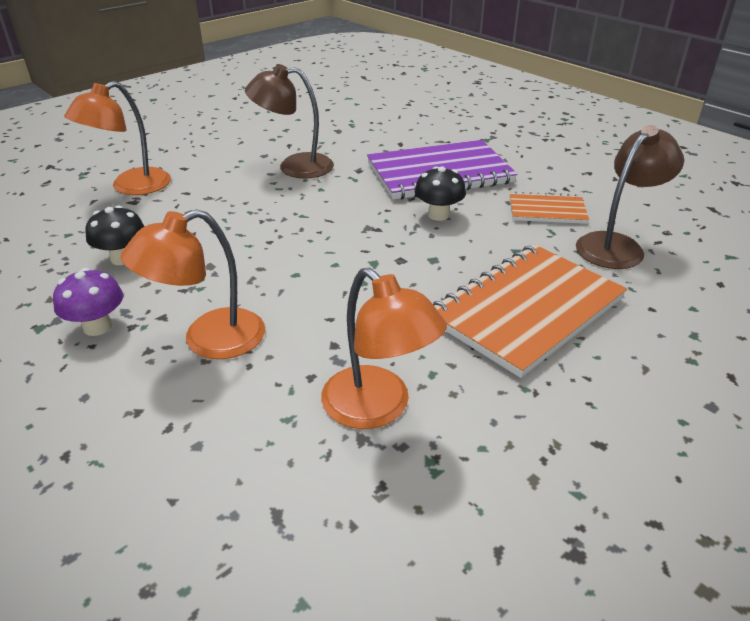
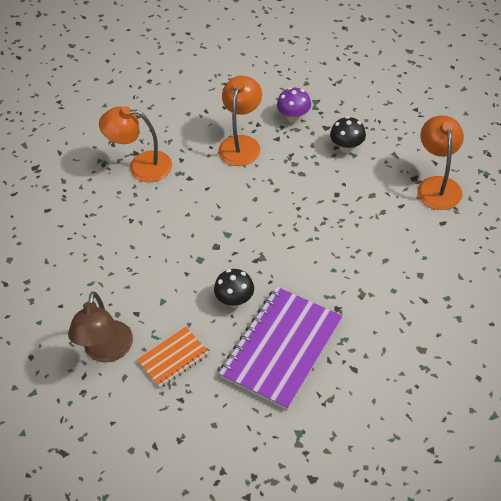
camera: 140 degrees right, 15 degrees up
(294, 166) = (381, 278): brown lamp -> none
(526, 310) = (122, 258): orange notebook -> none

